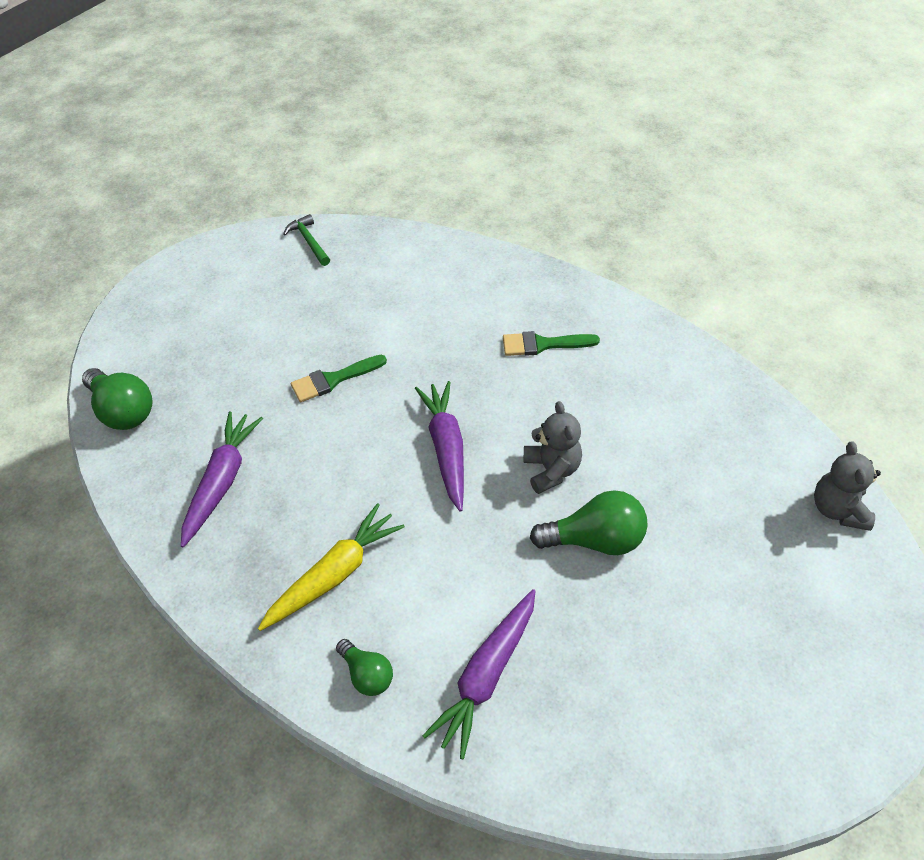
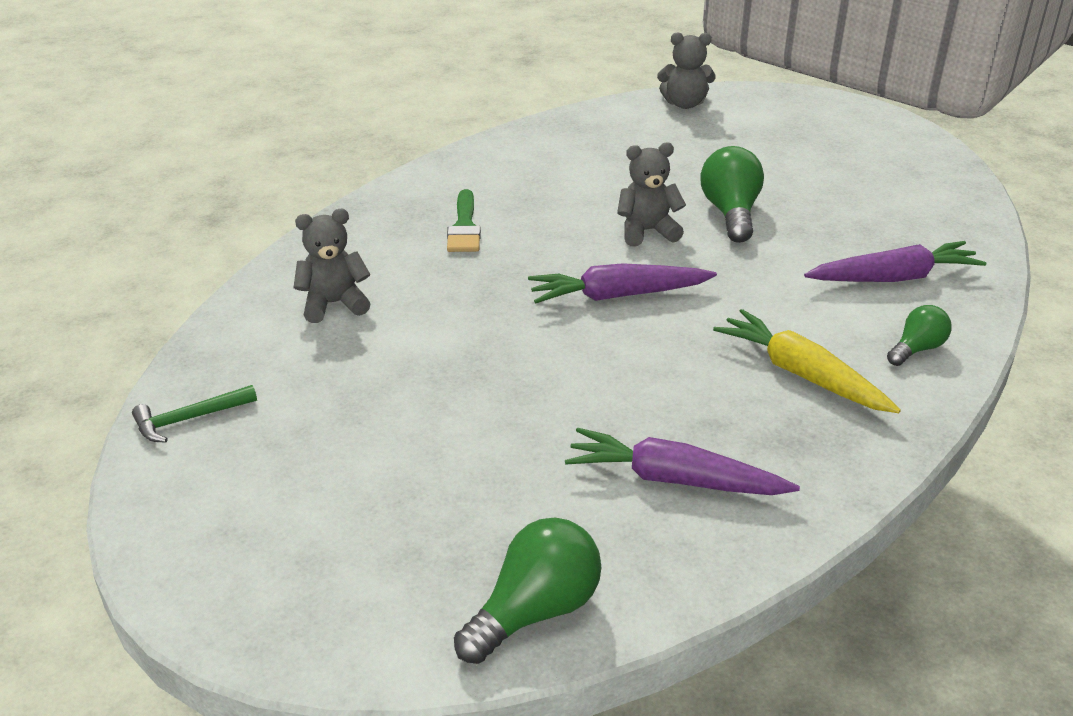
camera: 90 degrees left, 15 degrees down
(334, 379) = (496, 384): green brush -> none
(430, 284) = (334, 304): none -> grey teddy bear
(486, 676) = (894, 277): purple carrot -> purple carrot turned 45 degrees counterclockwise

